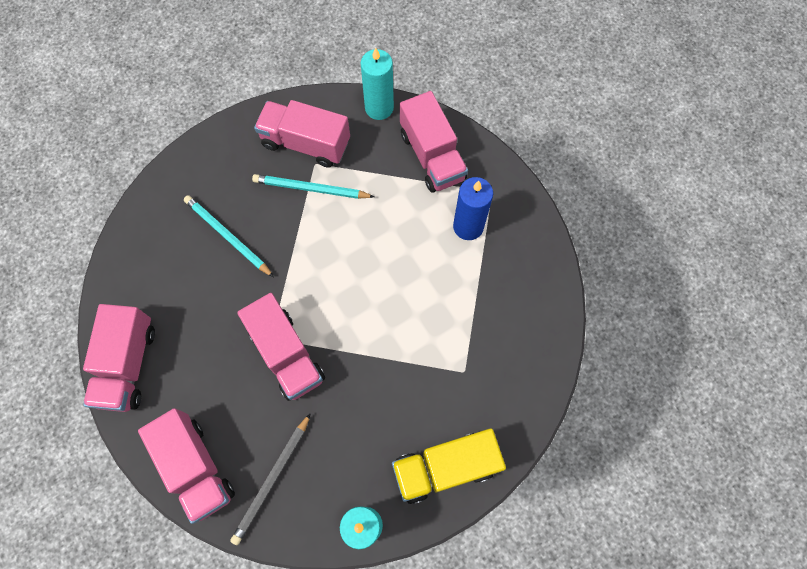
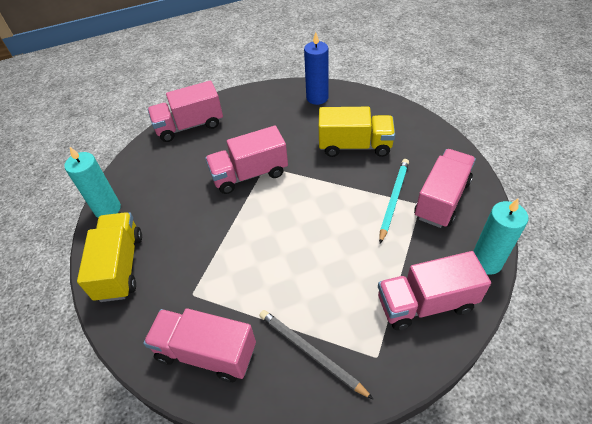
camera: 105 degrees right, 20 degrees down
(127, 365) = (269, 97): pink truck -> pink truck (206, 352)
(227, 236) = (355, 146): turquoise pencil -> yellow truck
(272, 480) = (164, 161): grey pencil -> grey pencil (311, 353)
(468, 226) = (338, 324): blue candle -> blue candle (317, 98)

